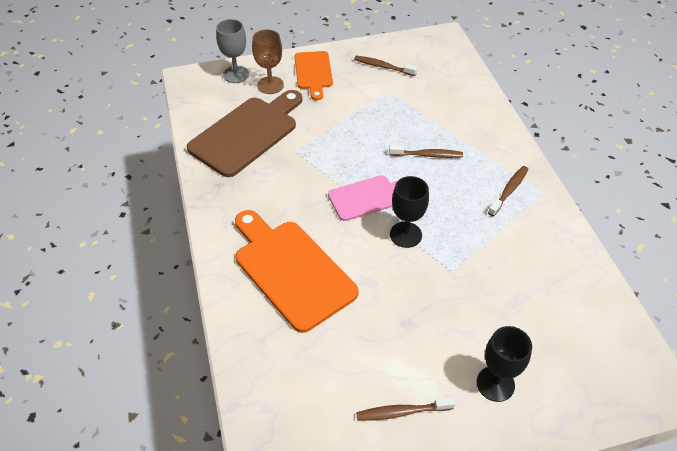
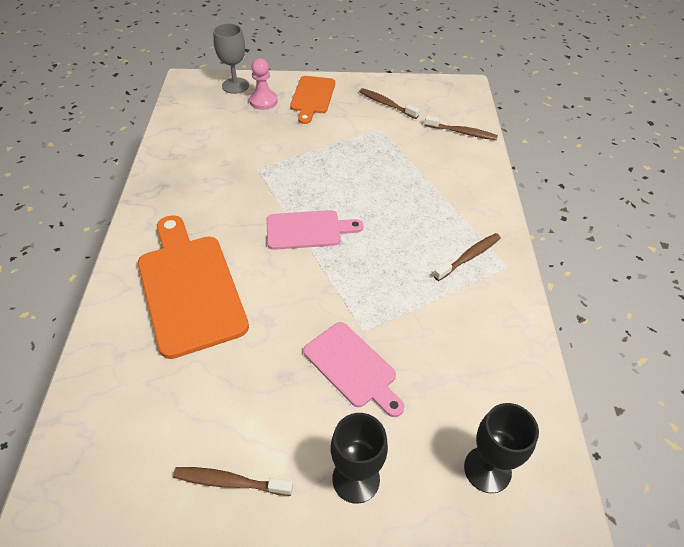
camera: 15 degrees right, 0 degrees up
(247, 133) = (217, 142): brown cutting board -> none
(270, 85) = (263, 101): brown goblet -> pink pawn
(405, 235) = (330, 279): black goblet -> black goblet (487, 469)
(428, 155) = (393, 200): brown toothbrush -> brown toothbrush (462, 132)
(456, 302) = (352, 367): none -> pink cutting board

